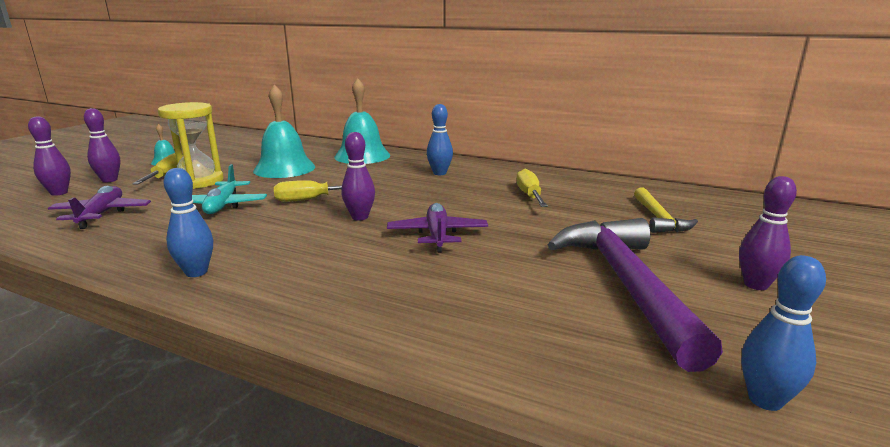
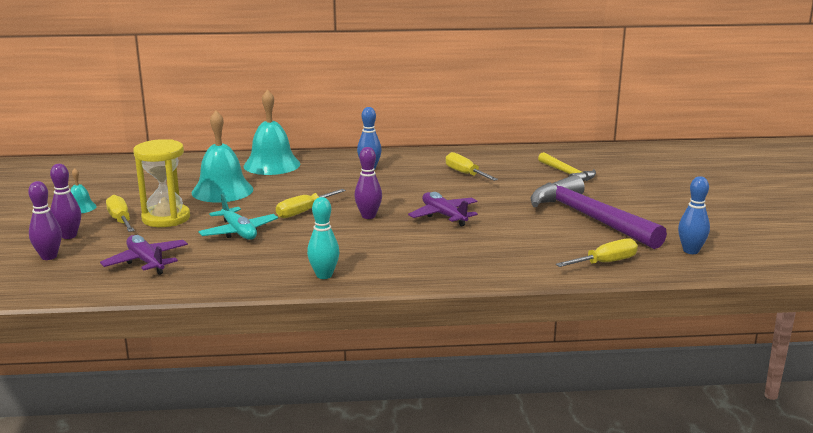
camera: 30 degrees left, 0 degrees up
(196, 272) = (324, 275): blue bowling pin -> turquoise bowling pin
(570, 371) = (605, 263): none -> yellow screwdriver
(755, 285) = (651, 202): purple bowling pin -> none

